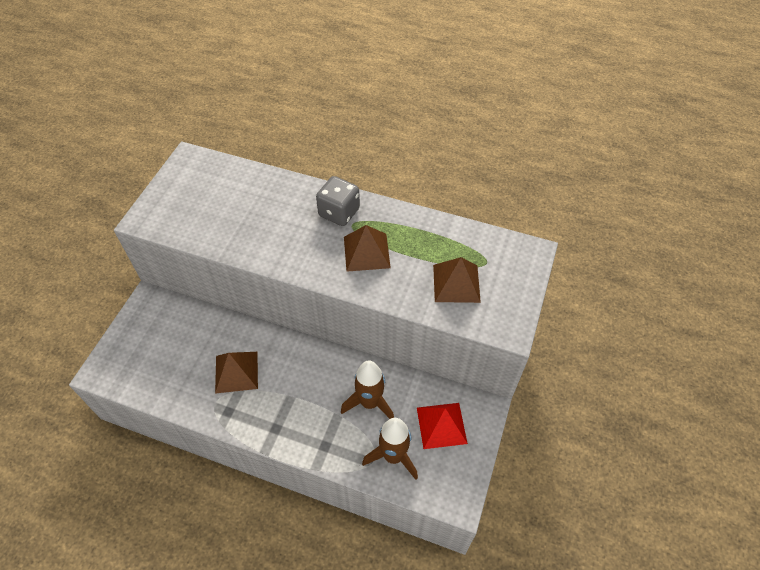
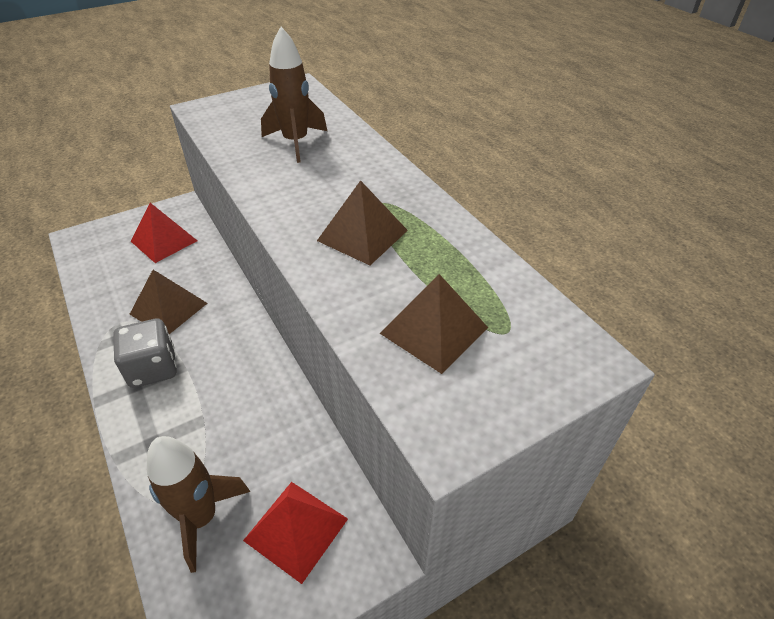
camera: 40 degrees right, 10 degrees down
(171, 331) = (164, 241): none -> red pyramid
(339, 212) = (379, 186): grey dice -> grey dice (153, 368)
(370, 403) = (248, 434): brown rocket -> brown rocket (296, 142)

